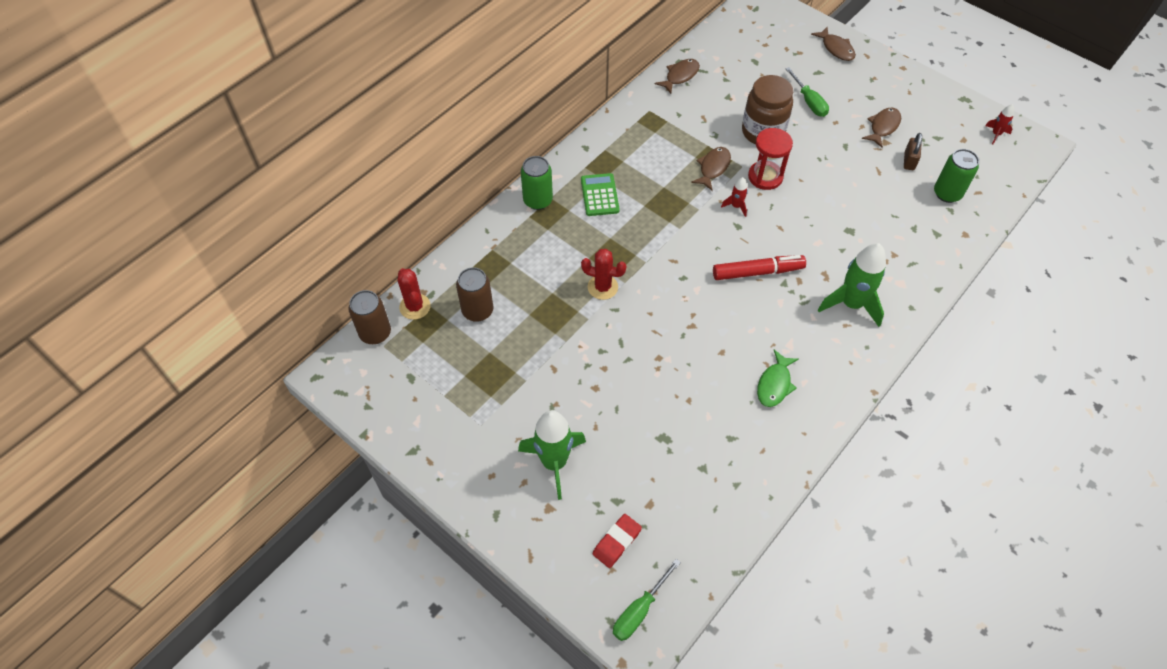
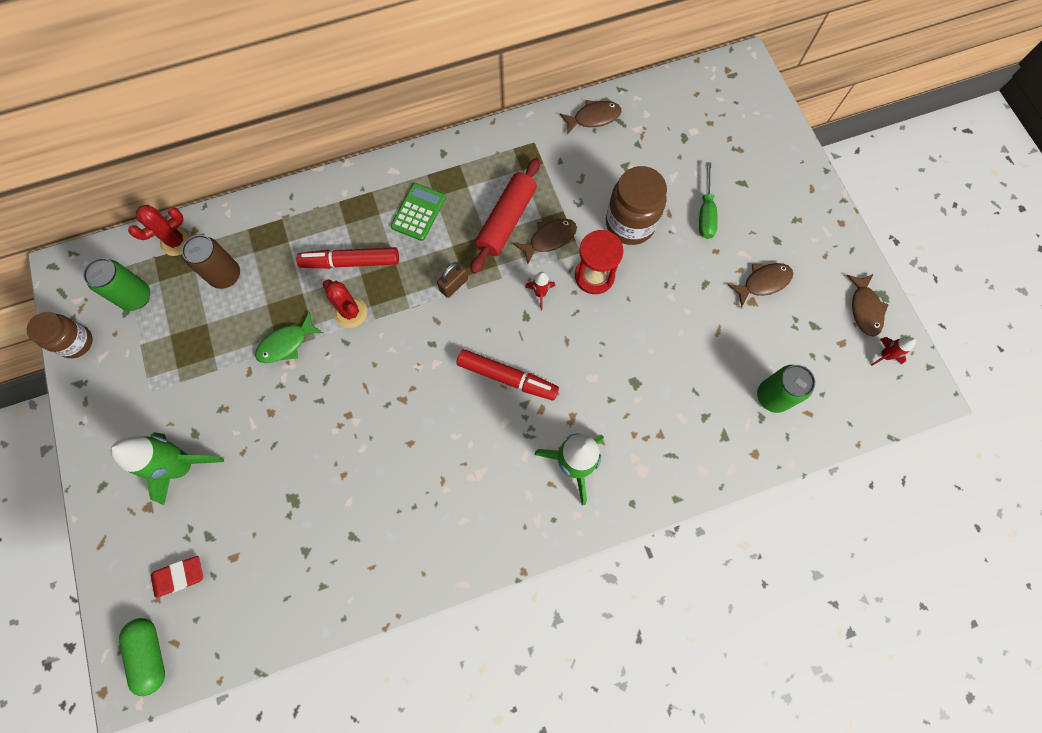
camera: 30 degrees right, 15 degrees up
(375, 333) = (127, 250): brown can -> none
(385, 422) = (76, 342): none -> brown jar
(415, 307) = (176, 241): red cactus -> red cactus turned 45 degrees clockwise
(538, 200) = (358, 188): green can -> green can (136, 297)
(573, 253) = (350, 262): none -> red marker
(639, 610) = (151, 654): green screwdriver -> green capsule
(671, 170) = (506, 220): none -> red rolling pin
(774, 384) = (434, 506): green fish -> green fish (286, 343)
(836, 48) = (783, 164): brown fish -> brown fish (864, 309)
(909, 161) = (760, 337): brown padlock -> brown padlock (454, 285)

